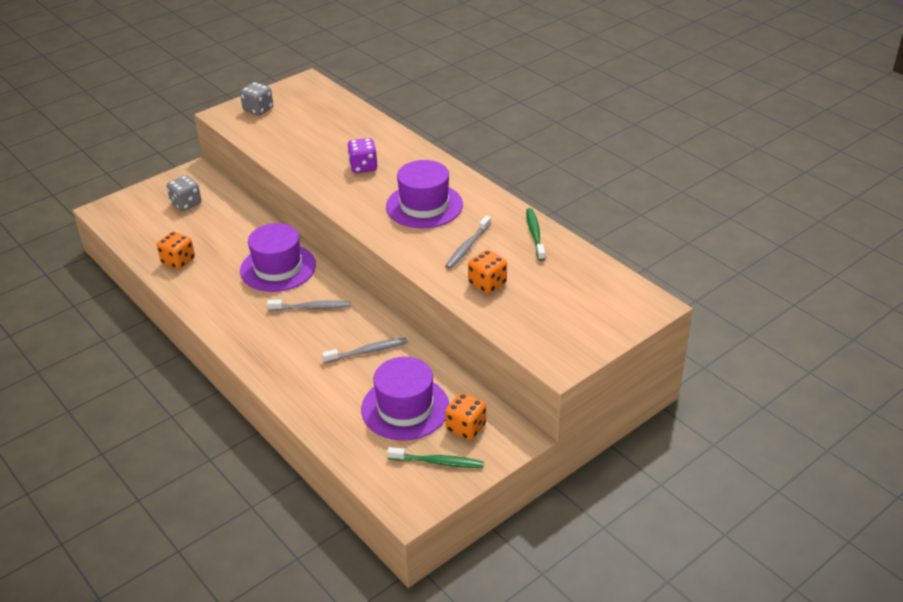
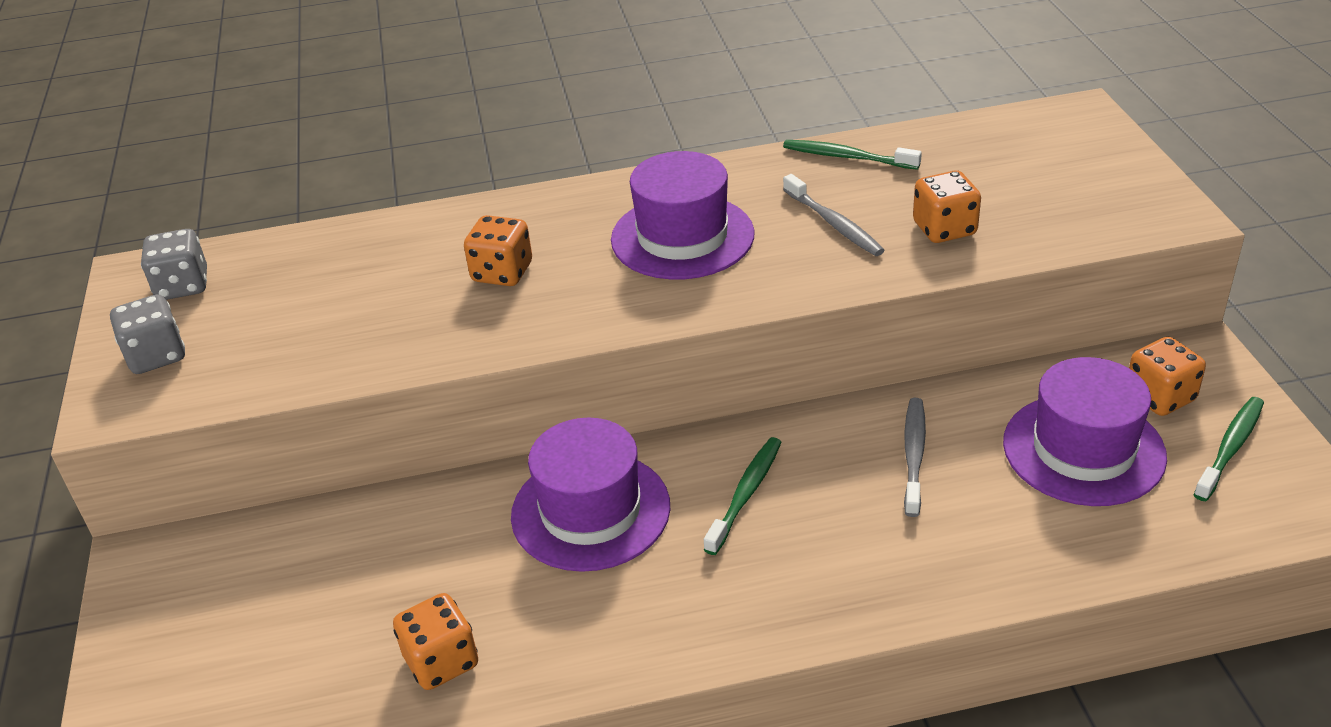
camera: 60 degrees left, 0 degrees up
(186, 204) = (245, 602): grey dice -> grey dice (183, 286)
(311, 307) = (745, 494): grey toothbrush -> green toothbrush
(363, 167) = (502, 273): purple dice -> orange dice

